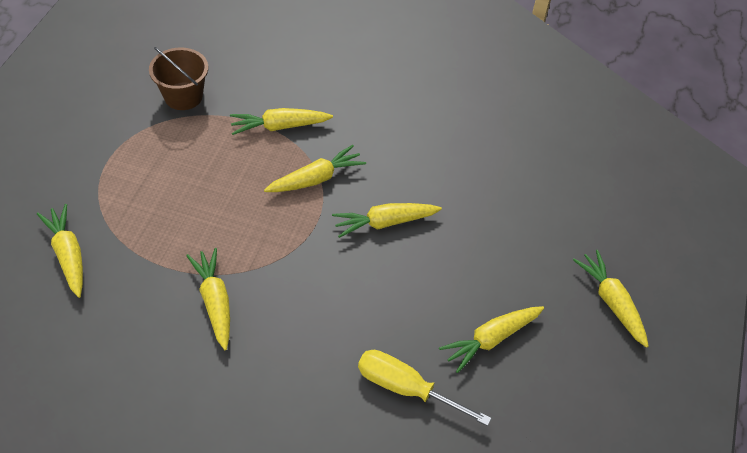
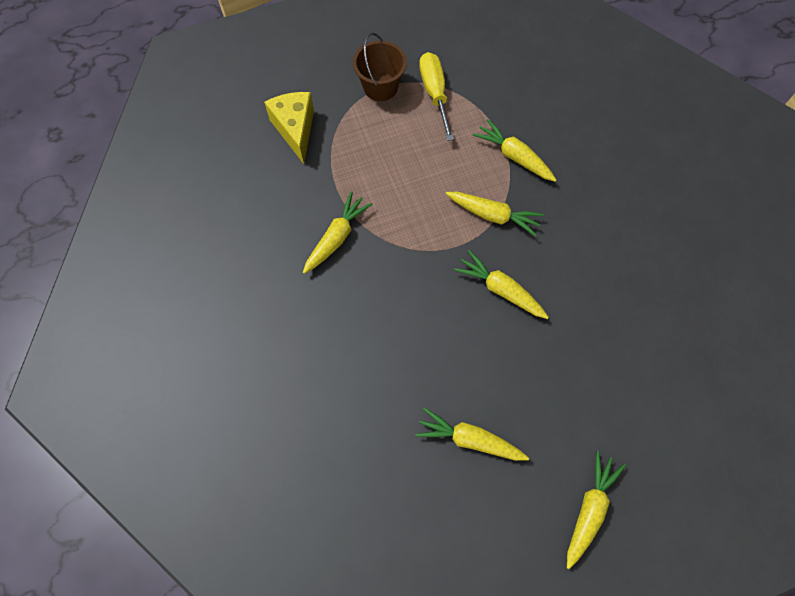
camera: 55 degrees right, 15 degrees up
(68, 255) = (295, 129): yellow carrot -> yellow cheese
(183, 96) = (477, 80): brown bucket -> brown bucket (380, 87)
(406, 389) = (377, 410): yellow screwdriver -> yellow screwdriver (435, 94)

